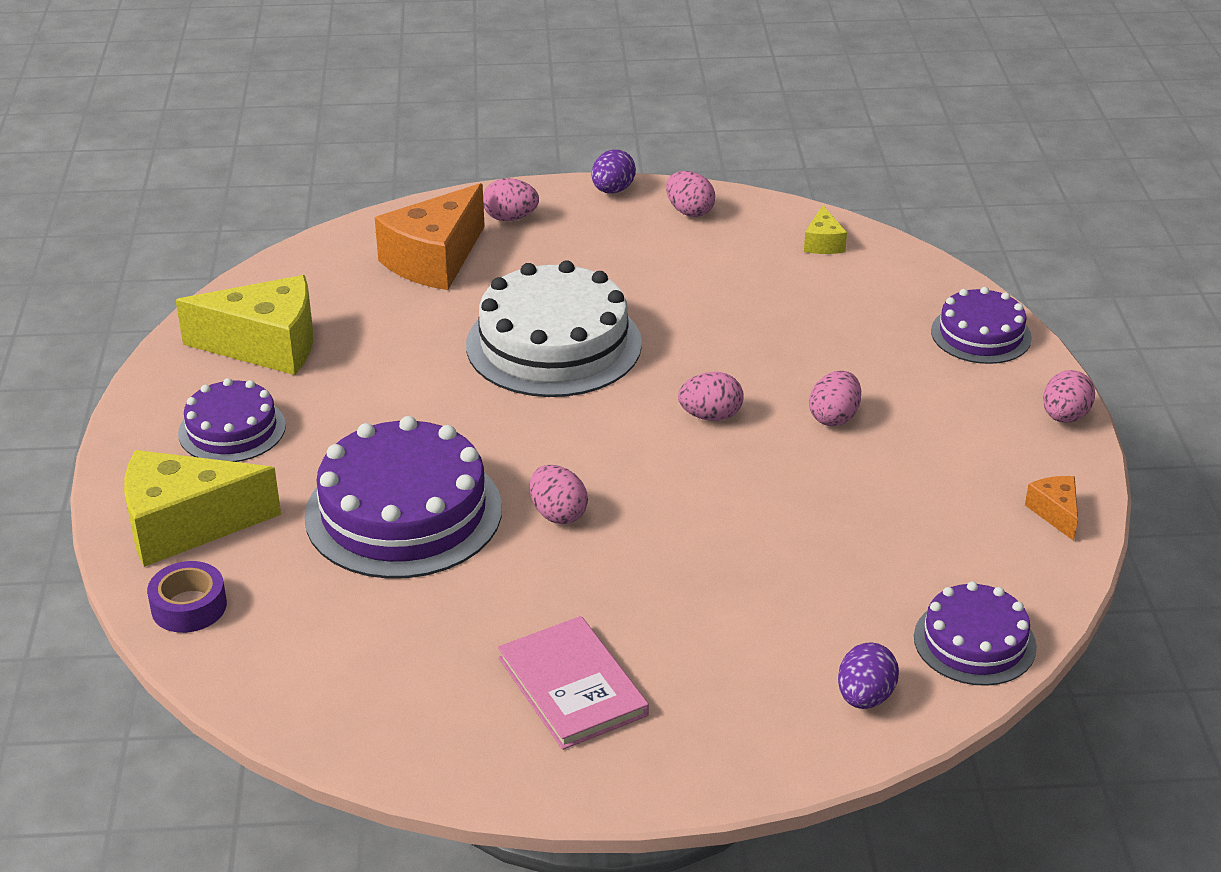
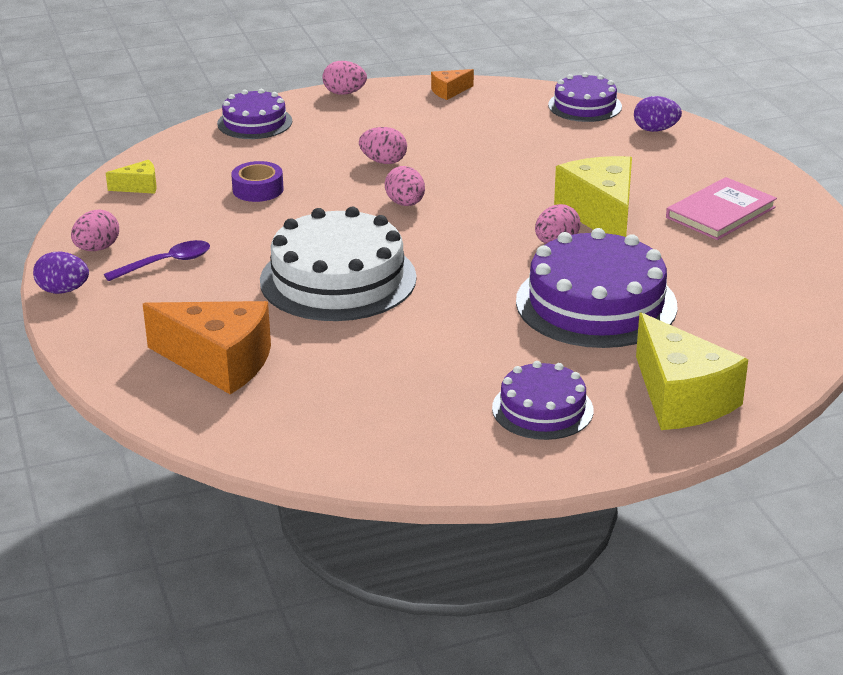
camera: 105 degrees left, 5 degrees down
(189, 606) = (768, 370): purple tape -> purple tape (258, 189)
(266, 346) = (406, 424): yellow cheese -> yellow cheese (601, 215)
(510, 218) = (128, 335): pink egg -> none
(640, 247) = (166, 263): none -> purple spoon

